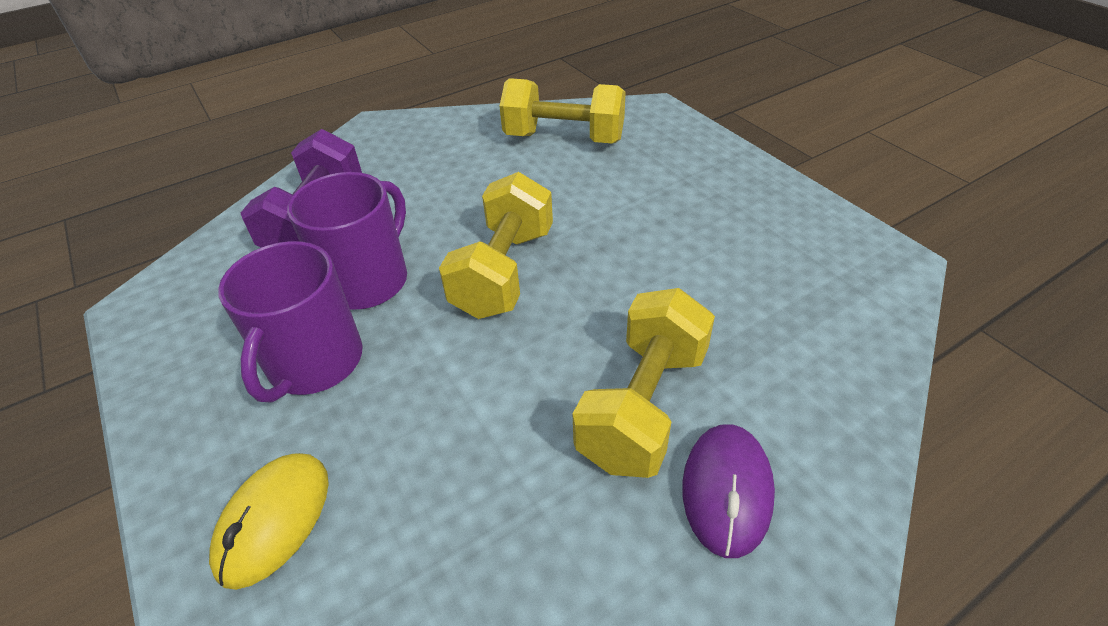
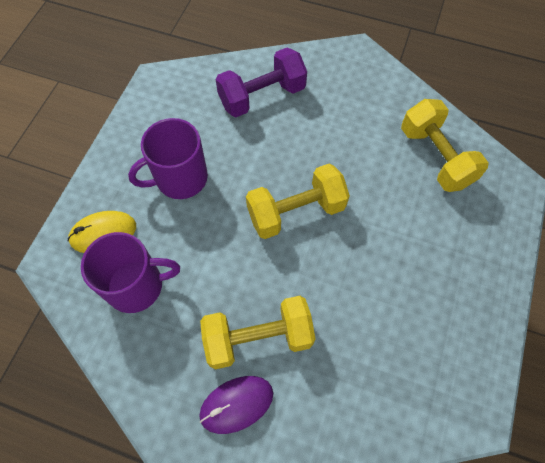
camera: 50 degrees right, 20 degrees up
(368, 280) = (242, 156): purple mug -> purple mug (136, 285)

